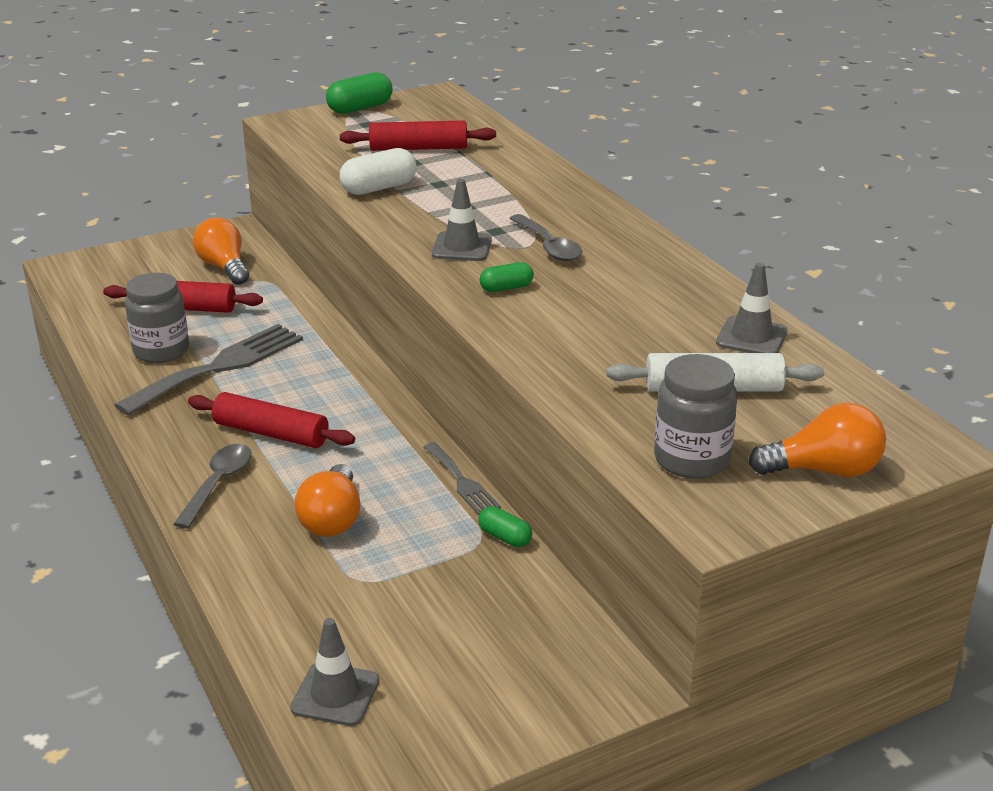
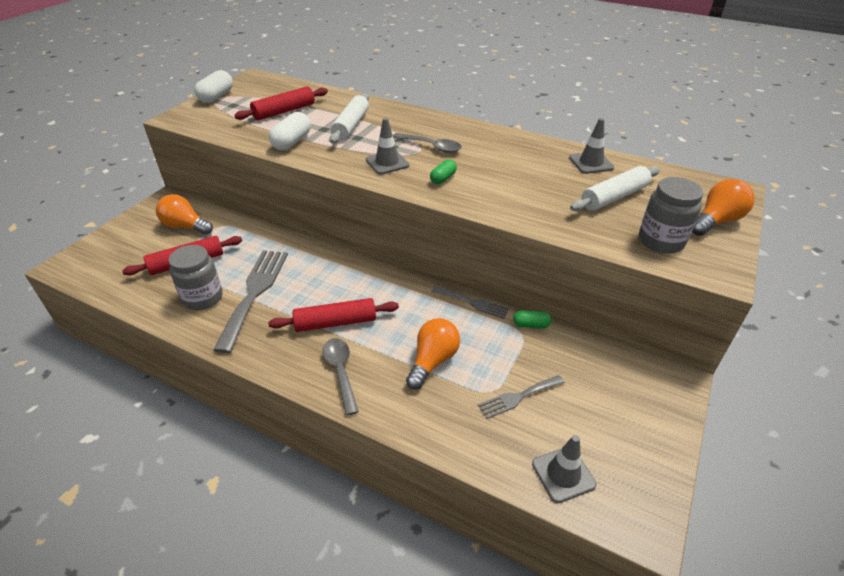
camera: 35 degrees left, 10 degrees up
(332, 519) = (433, 361): orange light bulb -> orange light bulb turned 120 degrees counterclockwise
(360, 108) = (216, 96): green capsule -> white capsule
(384, 600) = (518, 397): none -> grey fork
(479, 189) = (351, 125): none -> white rolling pin

